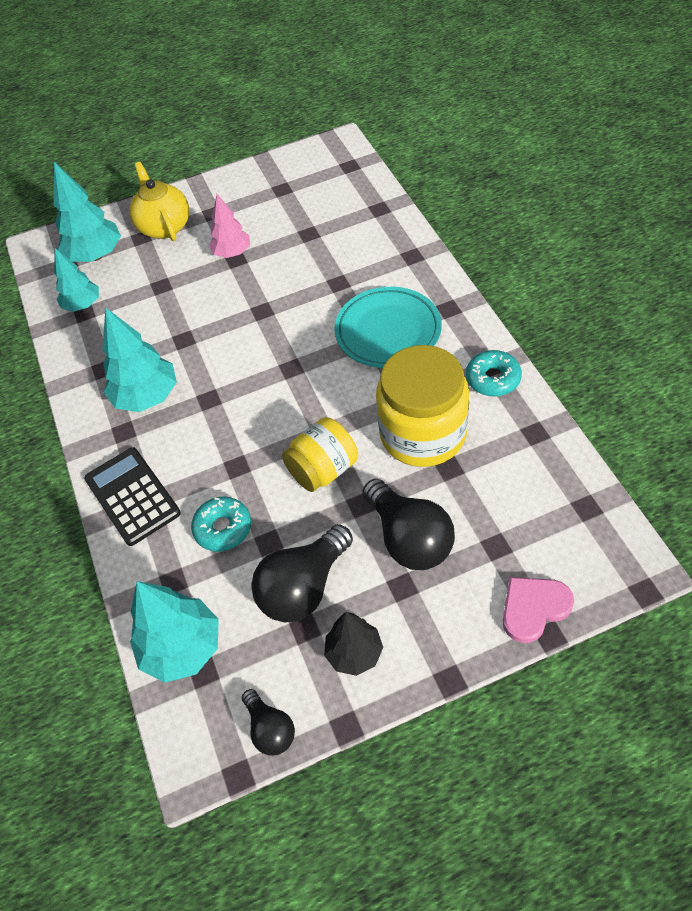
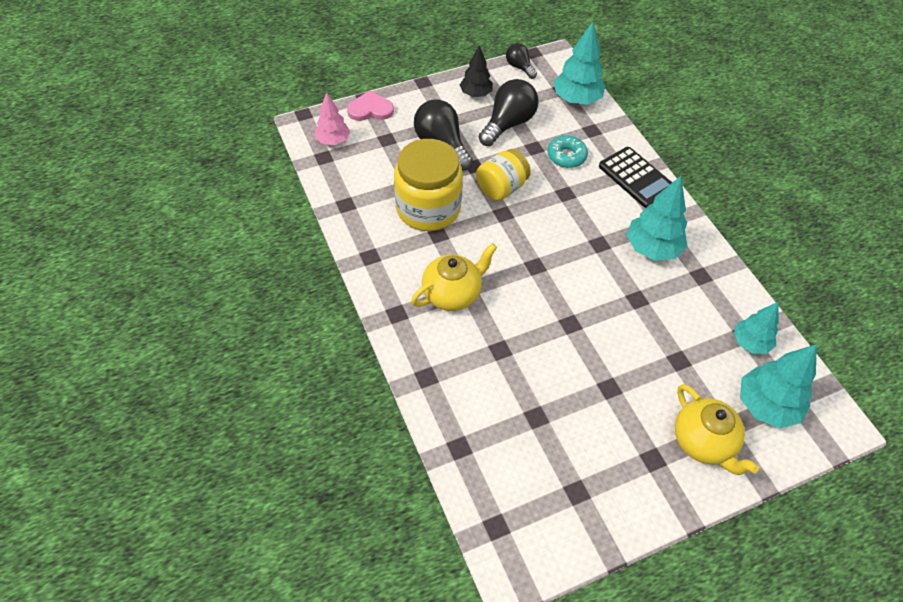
camera: 170 degrees right, 0 degrees up
(232, 253) = (615, 396): pink tree -> pink tree (333, 141)
(388, 331) = (452, 294): turquoise plate -> yellow teapot
(493, 379) = (369, 246): turquoise donut -> none
(533, 608) = (370, 109): pink heart -> pink heart turned 150 degrees counterclockwise

